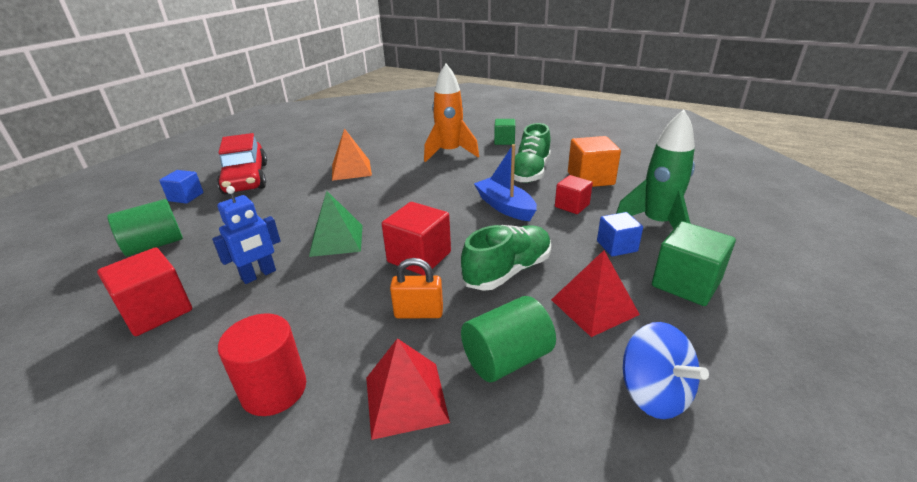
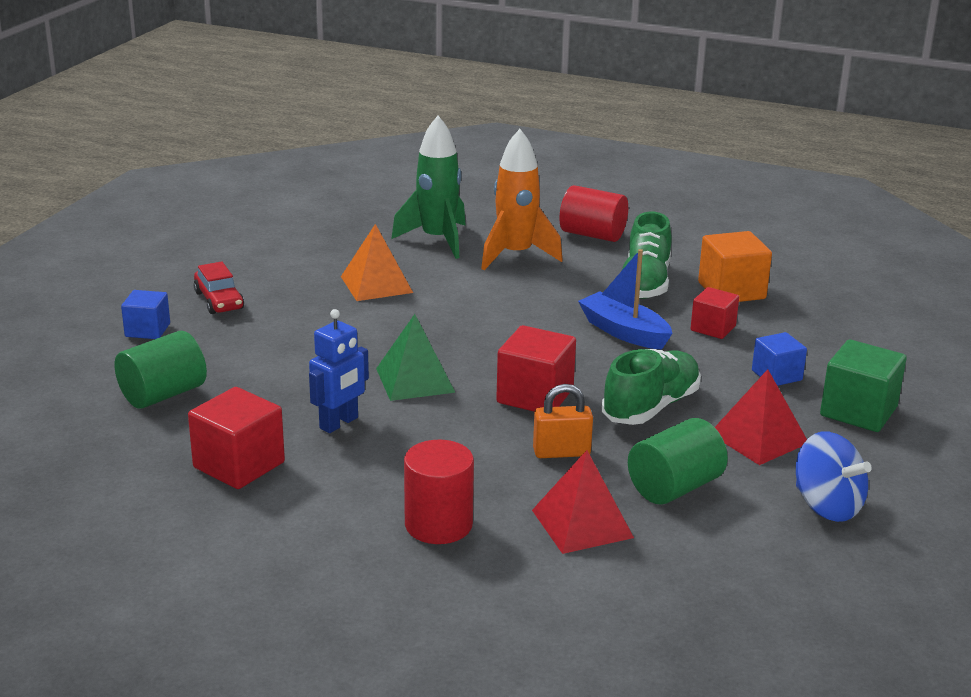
camera: 10 degrees left, 5 degrees down
(246, 178) = (219, 300): red car -> red car, size x0.56
(504, 141) = (592, 235): green cube -> red cylinder
(656, 224) = (823, 348): green rocket -> green rocket (437, 240)

